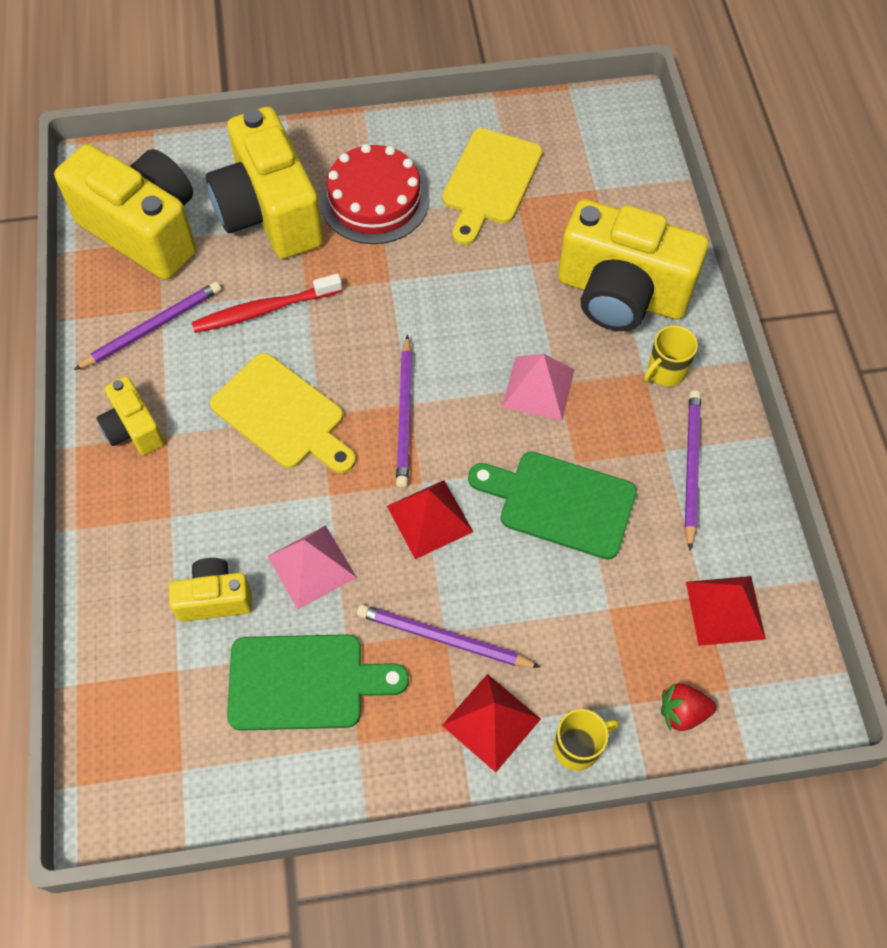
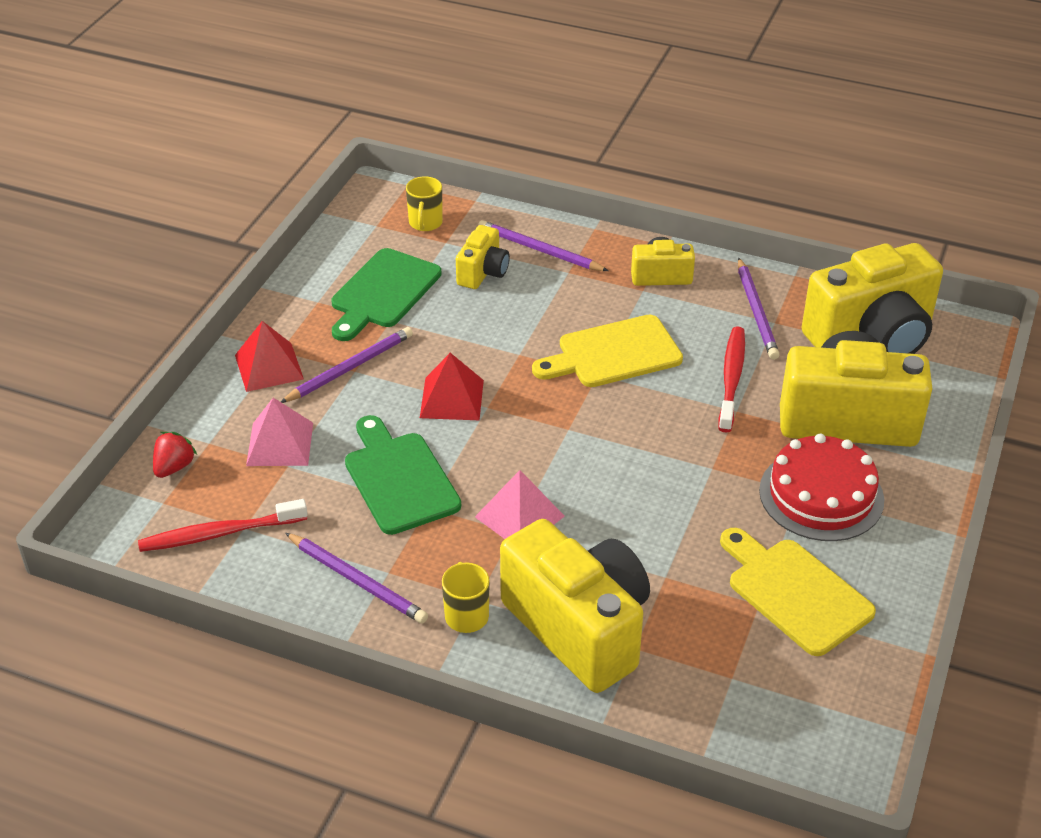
camera: 120 degrees right, 20 degrees down
(311, 566) = (467, 324): pink pyramid -> pink pyramid (280, 444)
(405, 414) = (559, 422): purple pencil -> purple pencil (539, 250)
(560, 503) = (399, 479): green cutting board -> green cutting board turned 75 degrees counterclockwise
(578, 747) = (209, 401): yellow mug -> yellow mug (425, 223)
(621, 294) = (579, 628): yellow camera -> yellow camera turned 90 degrees clockwise
(725, 610) = (220, 533): red pyramid -> red toothbrush

